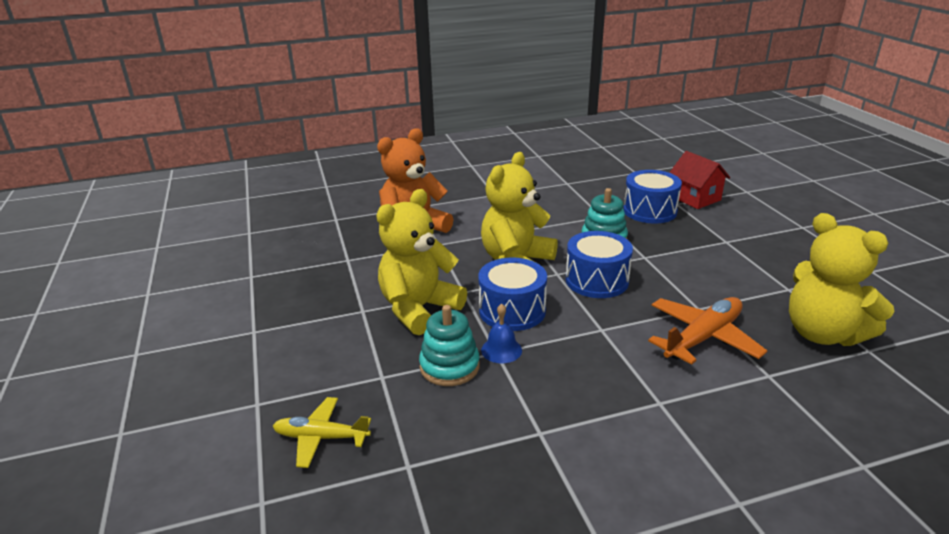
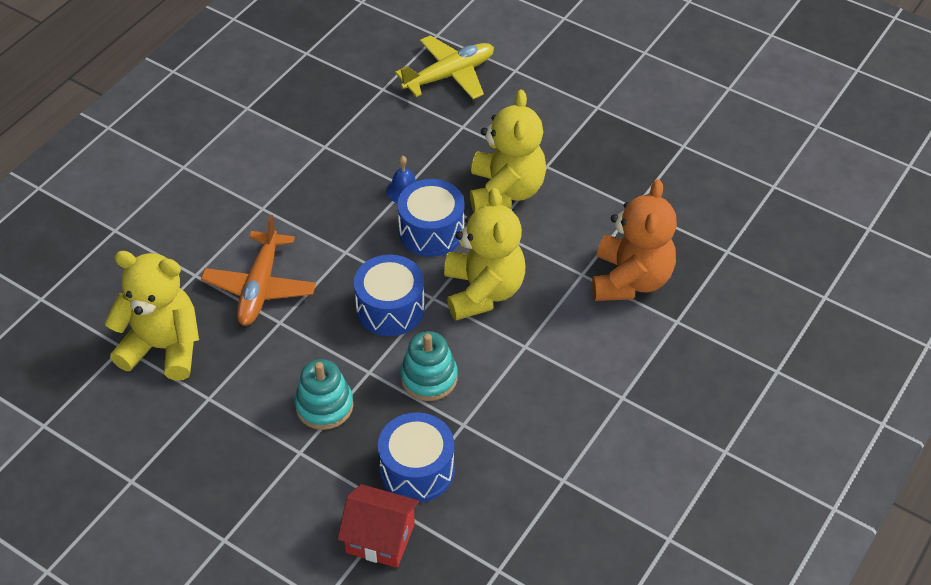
camera: 140 degrees right, 20 degrees up
(321, 437) = (449, 75): yellow plane -> yellow plane, size x1.51
(449, 366) = (426, 157): turquoise stacking toy -> turquoise stacking toy (324, 406)

